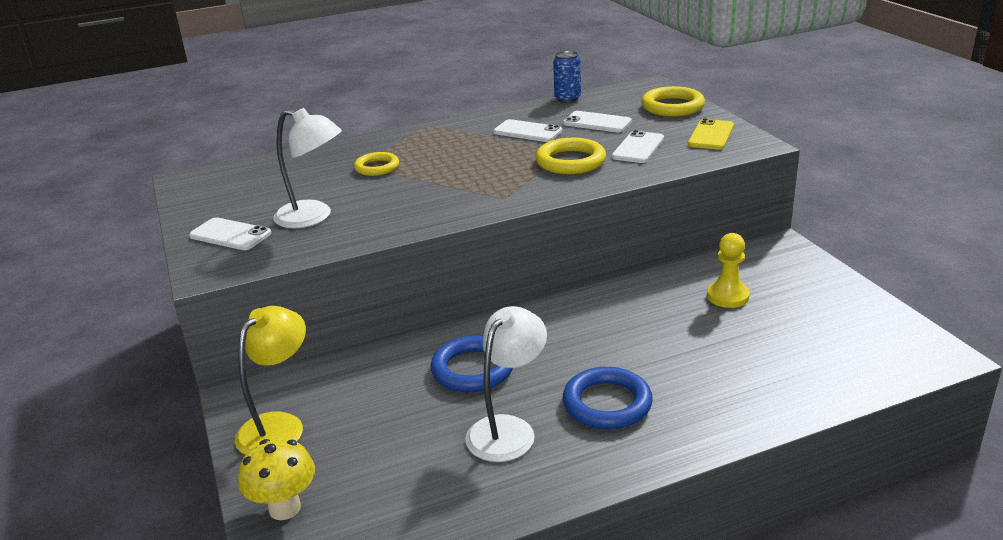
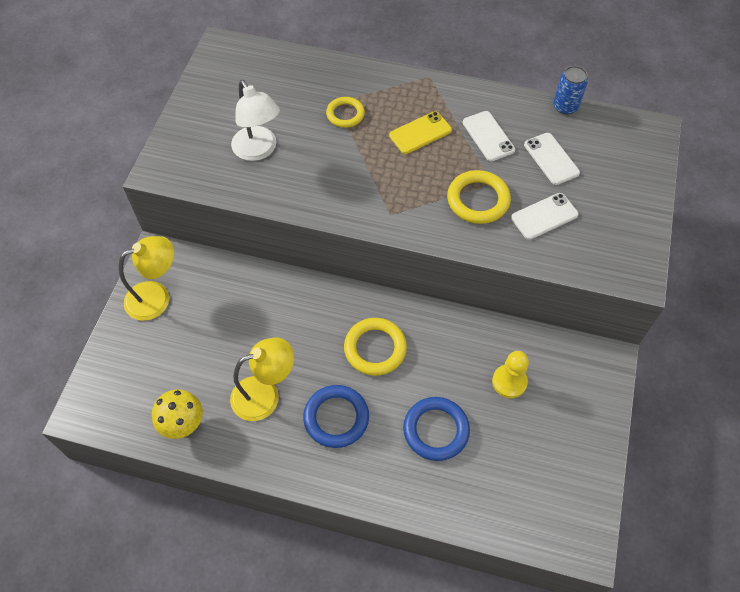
camera: 35 degrees right, 30 degrees up
(230, 235) = (198, 137): white phone -> none
(285, 508) = (114, 364): yellow mushroom -> yellow mushroom (183, 425)
(472, 369) = (290, 328): blue ring -> blue ring (436, 430)
(508, 429) = (265, 394): white lamp -> yellow lamp
(672, 106) = (634, 175): yellow ring -> yellow ring (375, 348)
(711, 135) = (618, 238): yellow phone -> yellow phone (420, 133)

